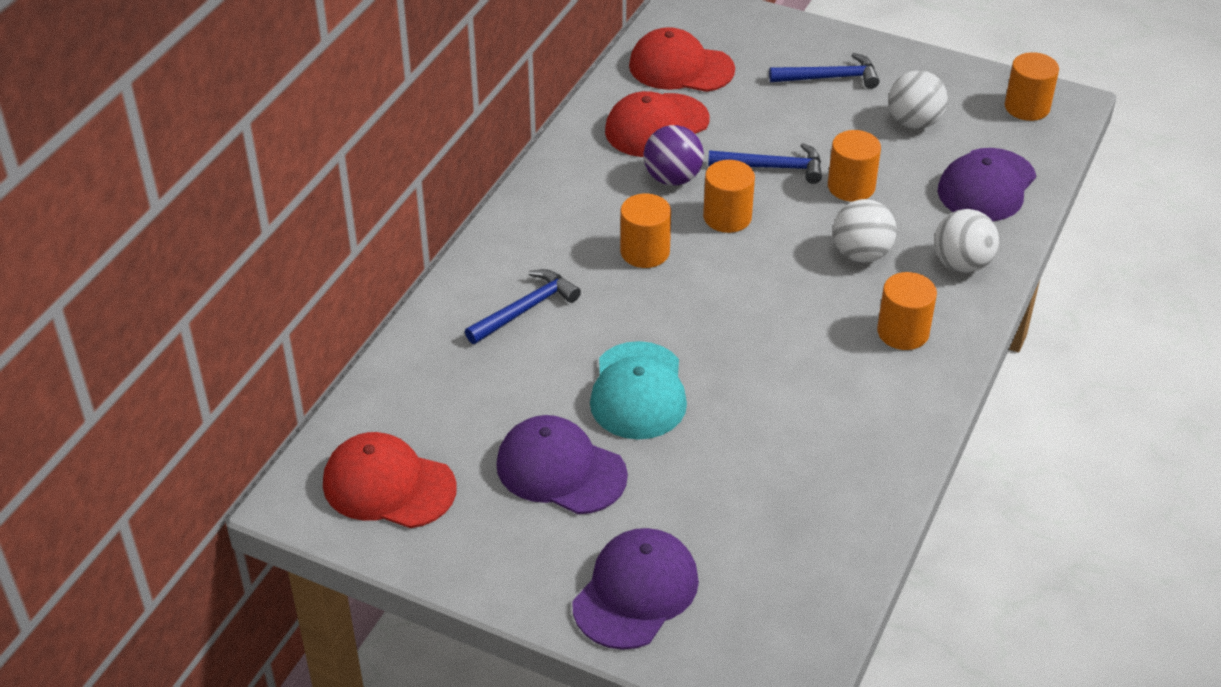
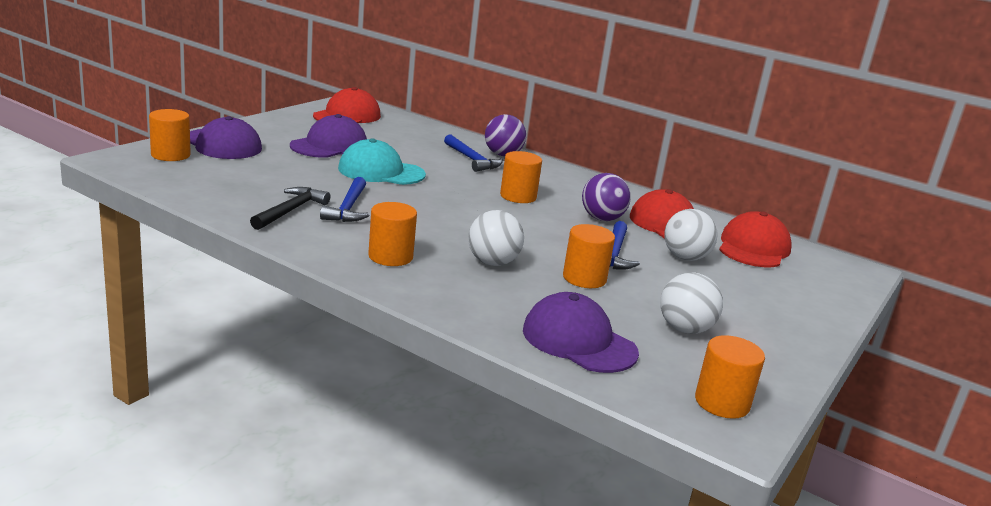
camera: 95 degrees right, 20 degrees down
(481, 281) = (503, 155): none -> purple ball
(727, 217) = (551, 227): orange cylinder -> orange cylinder (170, 155)
(830, 78) = (754, 305): blue hammer -> blue hammer (348, 208)
(835, 444) = (291, 210): none -> black hammer
(962, 264) = (465, 300): white ball -> white ball (685, 258)

